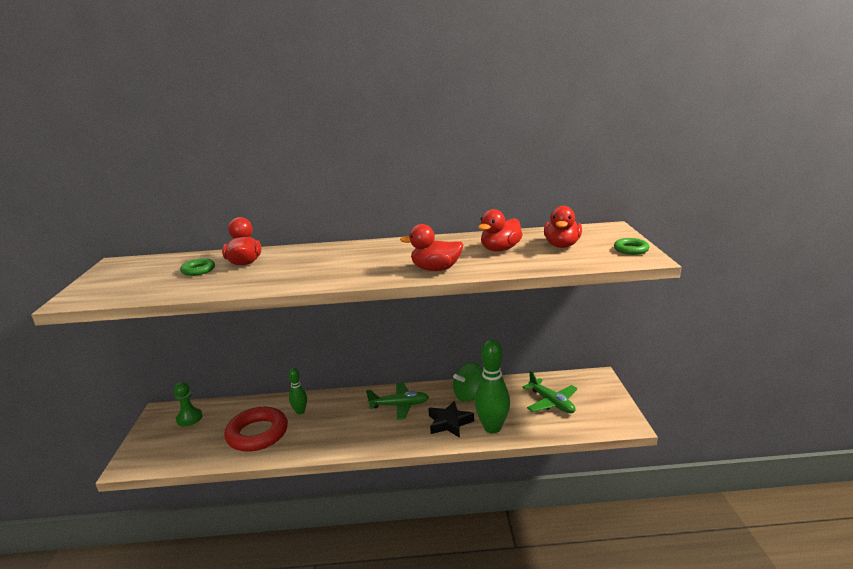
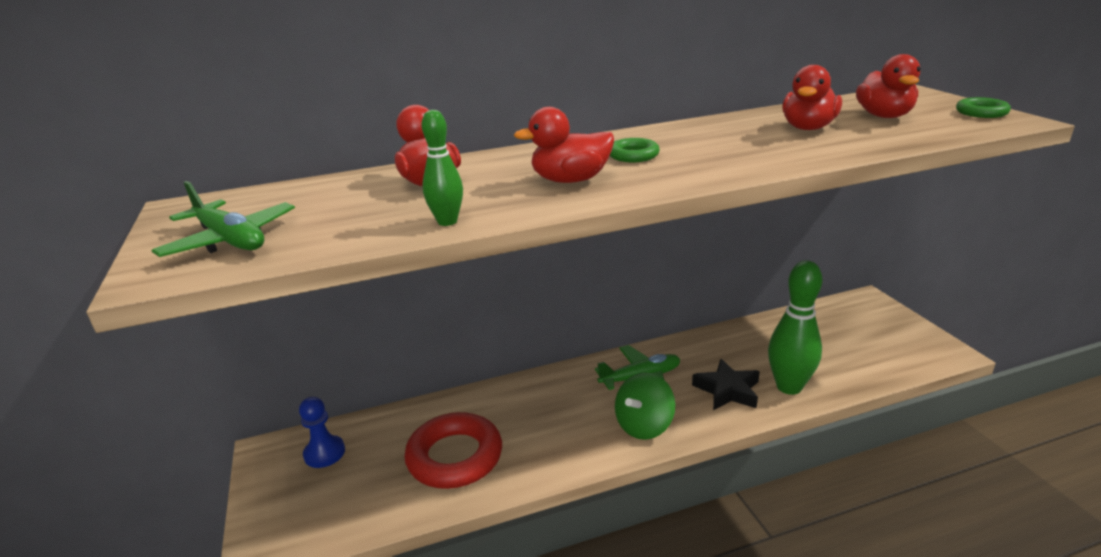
camera: 15 degrees left, 5 degrees up
(189, 418) = (324, 453): green pawn -> blue pawn
(198, 270) = (358, 202): green ring -> green ring (633, 155)
(300, 411) = (500, 411): green bowling pin -> green bowling pin (447, 222)
(435, 269) = (755, 160): red duck -> red duck (570, 180)
(469, 395) = (725, 348): green spinning top -> green spinning top (644, 425)
(551, 402) = (837, 341): green plane -> green plane (230, 240)

